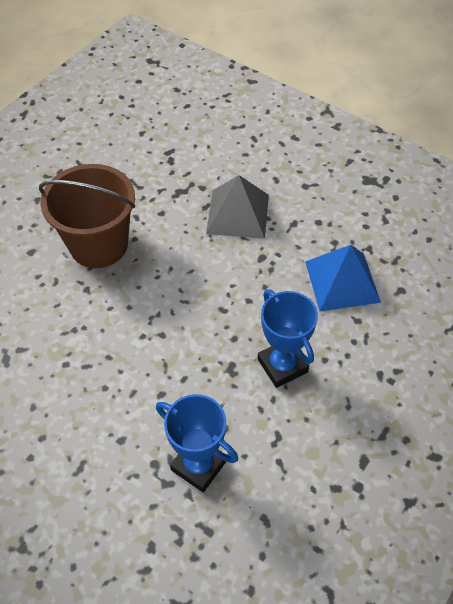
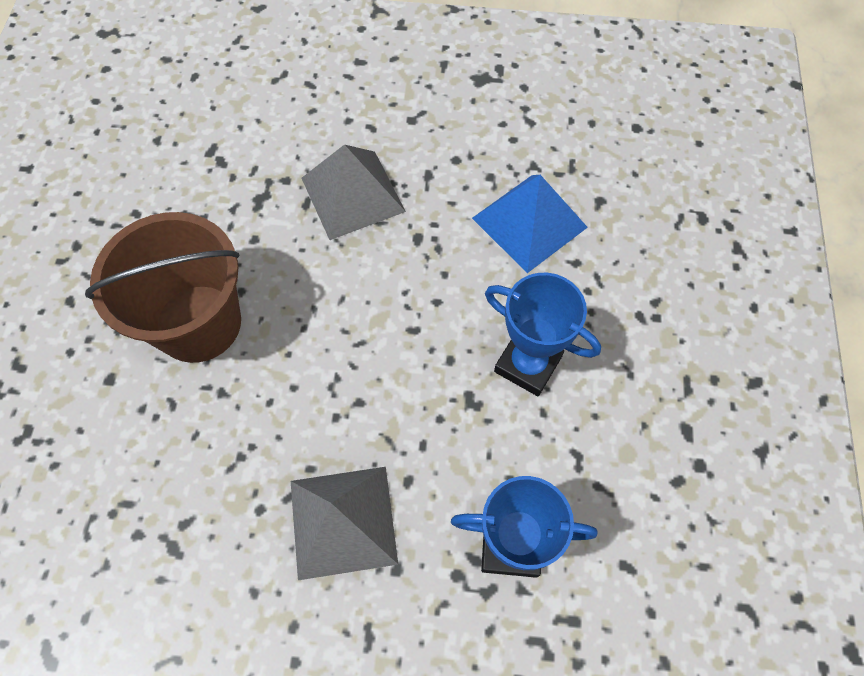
camera: 30 degrees left, 10 degrees up
(108, 396) = (343, 521): none -> grey pyramid

